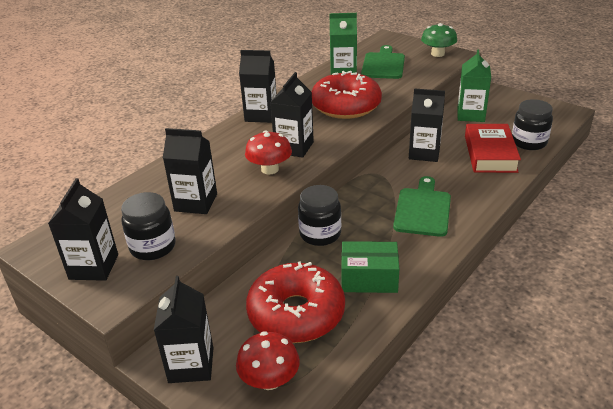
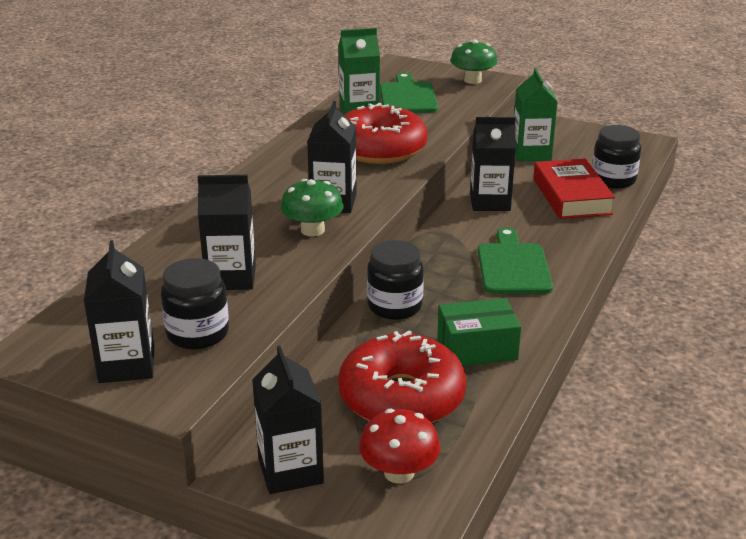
camera: 15 degrees left, 5 degrees down
(261, 115) = (270, 168): black carton -> none
(270, 169) = (312, 230): red mushroom -> green mushroom

